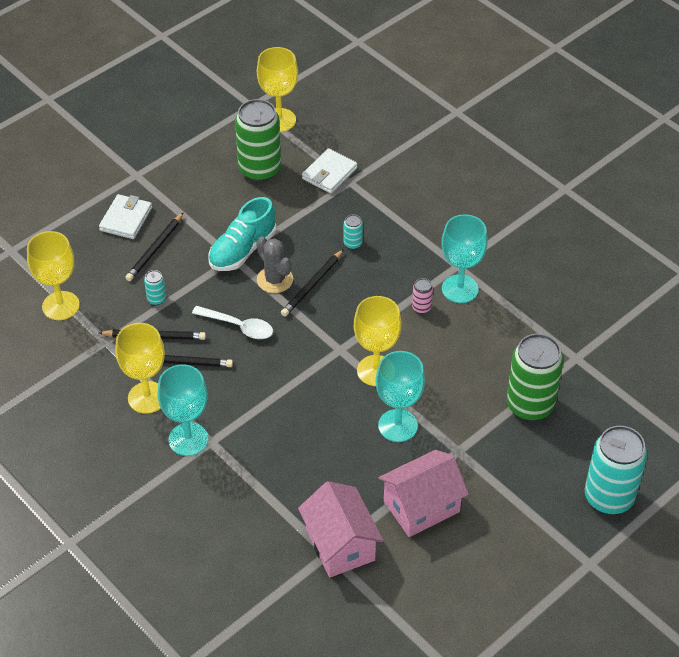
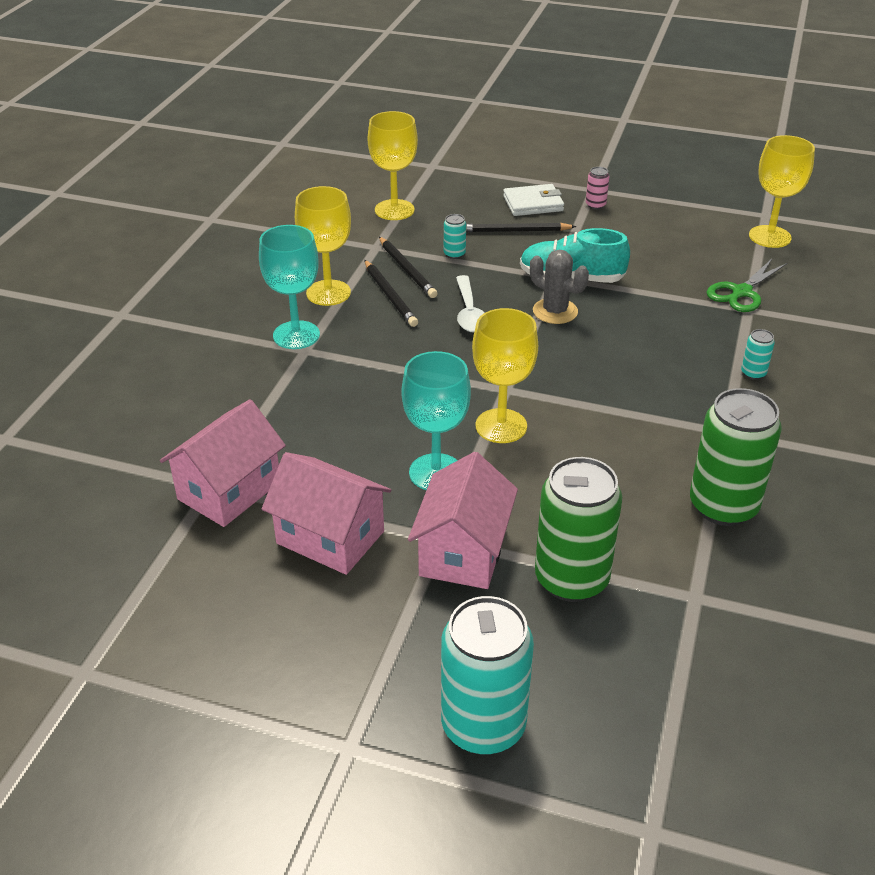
camera: 60 degrees right, 10 degrees down
(260, 169) = (689, 250): green can -> green can (723, 506)
(275, 280) = (555, 311): grey cactus -> grey cactus turned 75 degrees counterclockwise
(312, 285) = (575, 337): black pencil -> none
(329, 173) = (741, 292): white wallet -> green scissors
(352, 243) = (664, 343): turquoise can -> turquoise can (753, 373)
(421, 307) = (630, 426): pink can -> pink can (595, 205)
(460, 289) = (692, 447): turquoise goblet -> none
(476, 445) = (463, 552): none -> pink house

